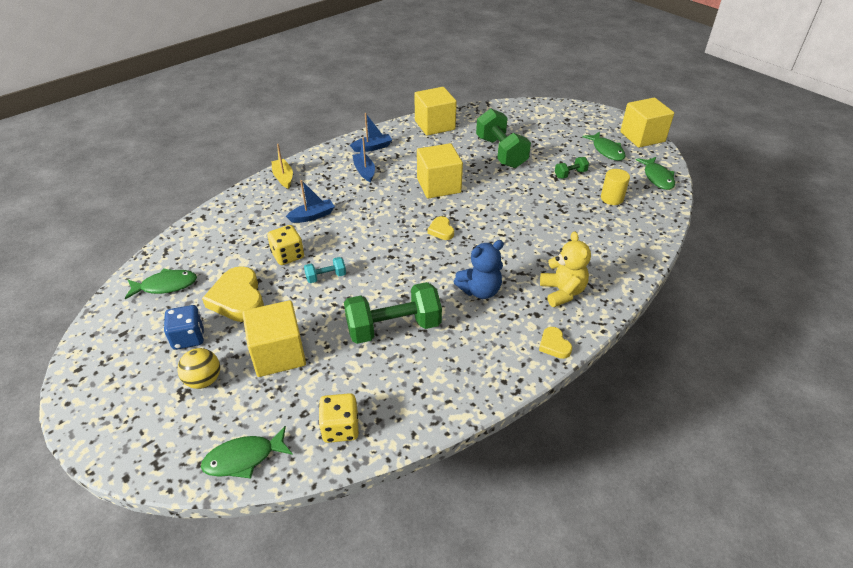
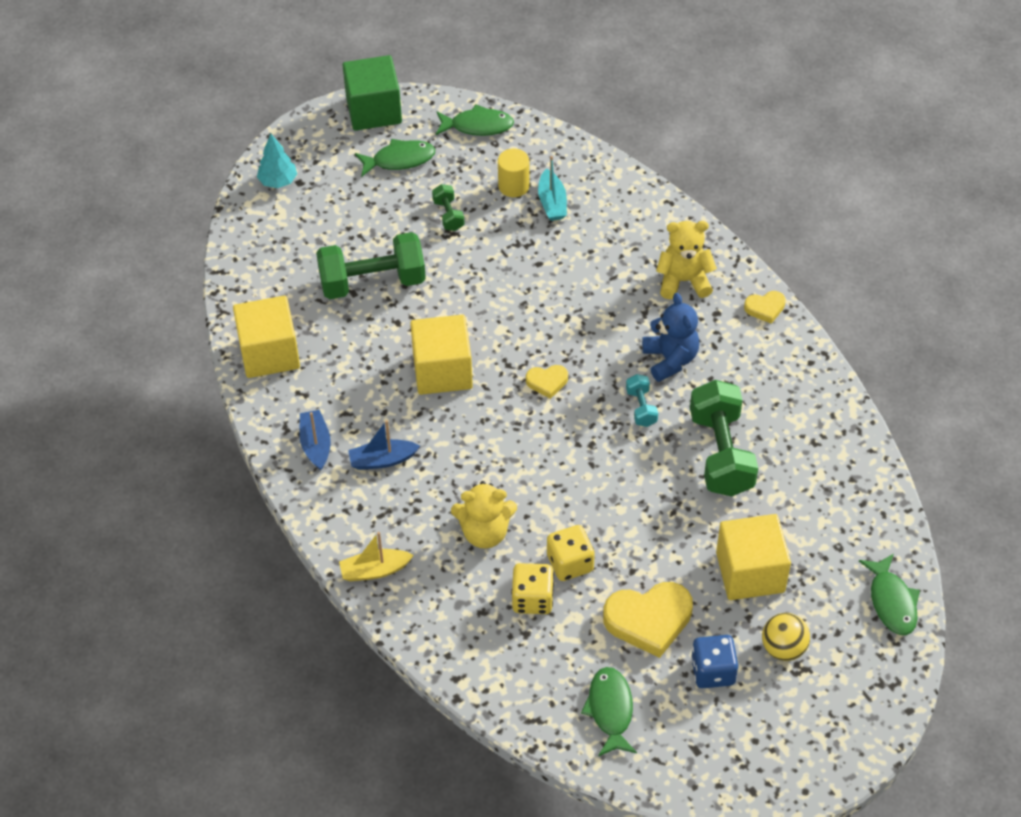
camera: 80 degrees left, 10 degrees up
(312, 216) = (485, 532): blue boat -> yellow teddy bear
(326, 277) = (621, 519): turquoise dumbbell -> turquoise dumbbell (641, 407)
(340, 428) = (860, 514): yellow dice -> yellow dice (532, 599)
(563, 112) = (278, 181): none -> turquoise tree
(606, 217) = (552, 202): none -> turquoise boat
(642, 137) = (374, 110): yellow cube -> green cube

